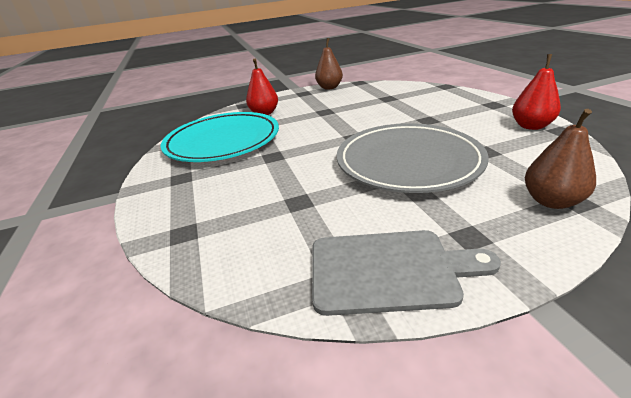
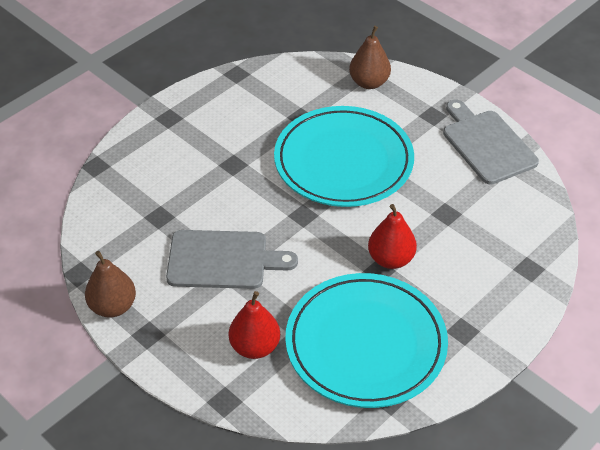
camera: 120 degrees left, 15 degrees up
(336, 110) = (223, 260): none -> grey cutting board
(408, 162) = (343, 161): grey plate -> turquoise plate
(531, 126) = (230, 91): red pear -> red pear (390, 259)

